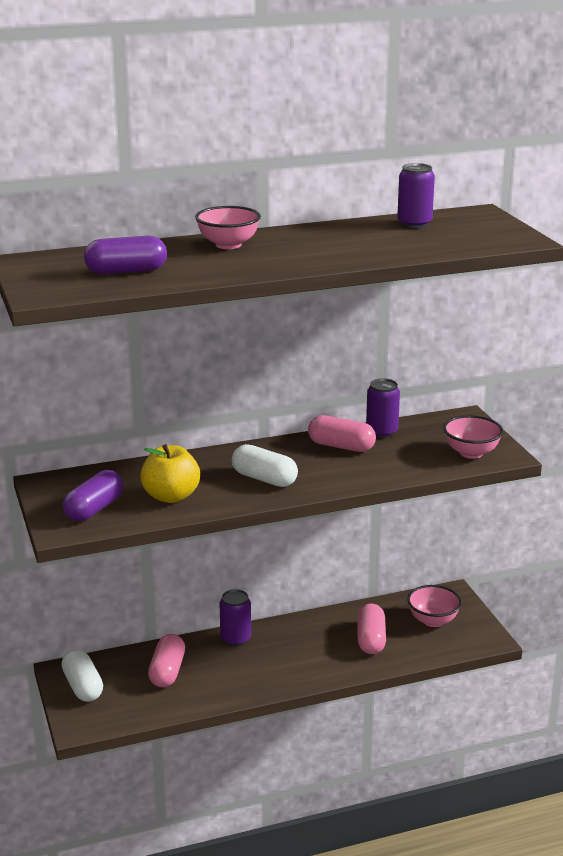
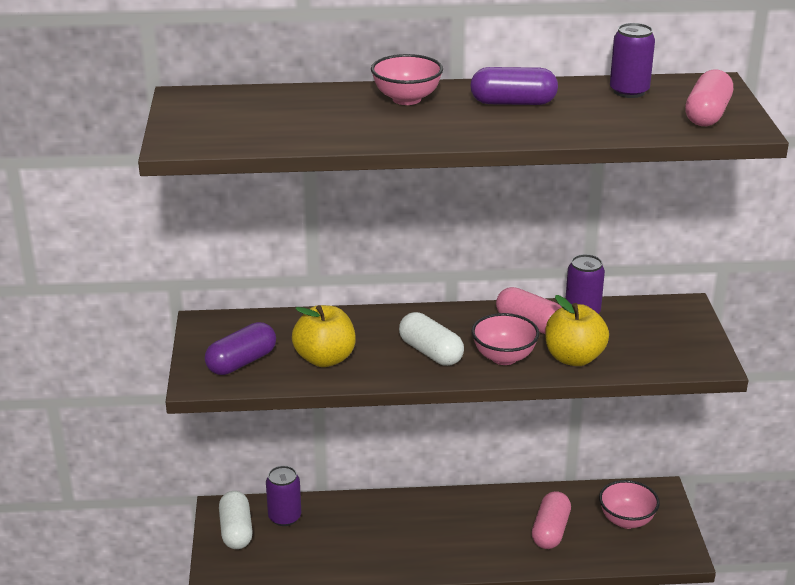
camera: 15 degrees right, 5 degrees up
(126, 271) = (280, 122): purple capsule -> purple capsule (513, 103)
(167, 671) = (325, 529): pink capsule -> pink capsule (707, 114)
(235, 639) = (407, 505): purple can -> purple can (284, 517)
(391, 467) = (574, 358): none -> yellow apple
(471, 453) = (672, 353): pink bowl -> pink bowl (504, 357)

